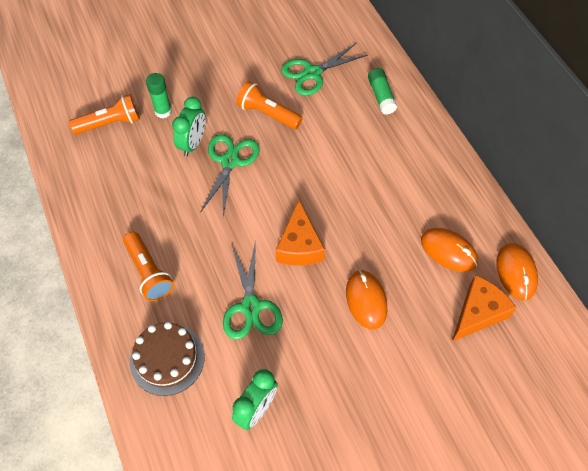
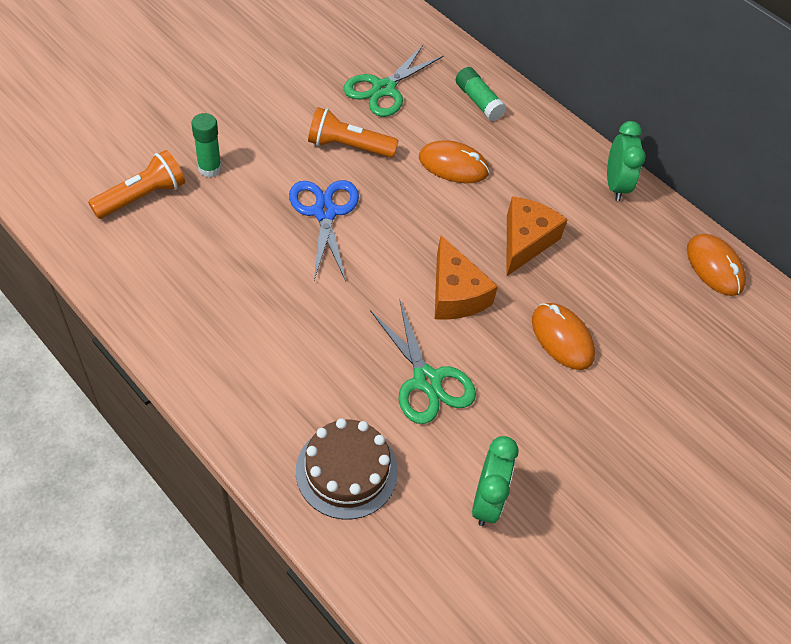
camera: 25 degrees left, 5 degrees down
(149, 272) = (276, 370): orange flashlight -> none
(193, 143) = (267, 200): green clock -> green clock (615, 185)
(230, 161) = (325, 212): green scissors -> blue scissors
(448, 251) = (631, 260): orange mouse -> orange mouse (453, 165)
(478, 313) = (693, 321): orange cheese -> orange cheese (525, 241)

